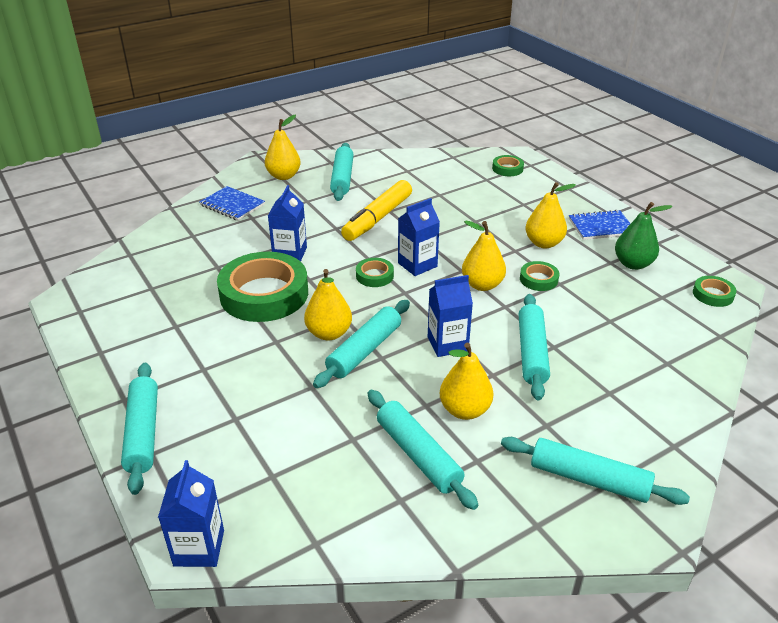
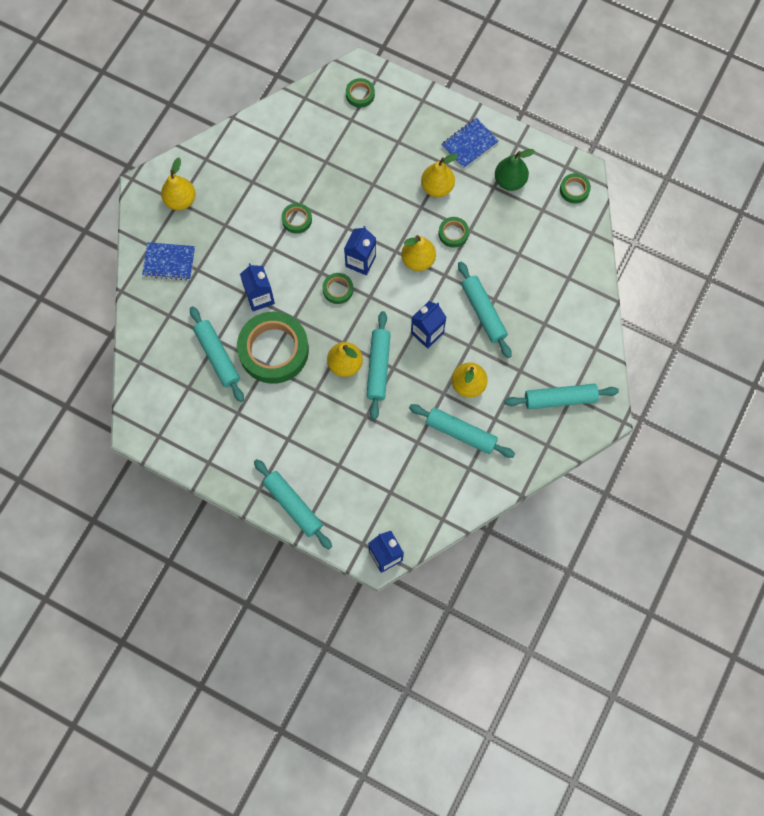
camera: 30 degrees left, 35 degrees up
(342, 178) = (232, 178): turquoise rolling pin -> turquoise rolling pin (217, 356)
(377, 218) = (297, 219): yellow marker -> green tape

